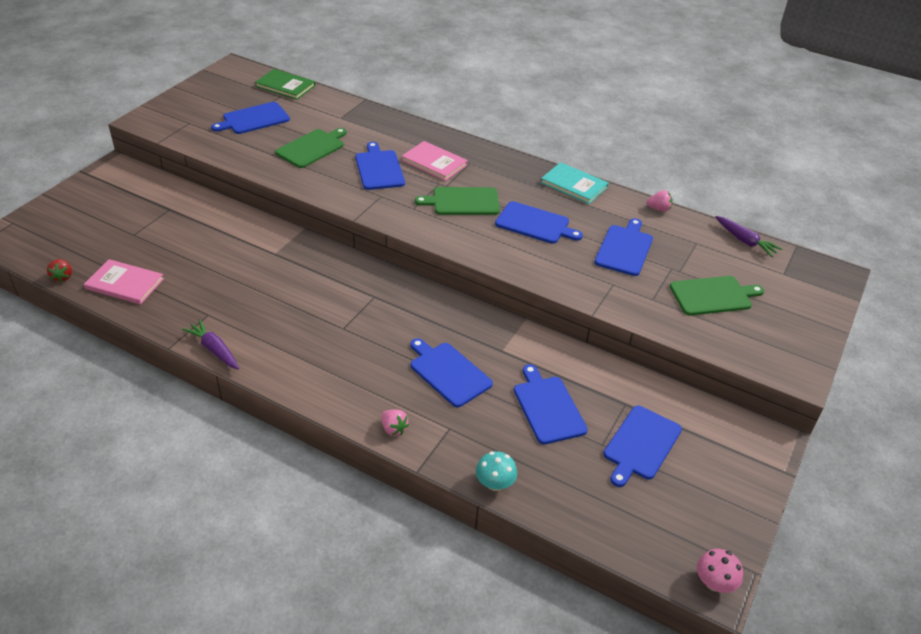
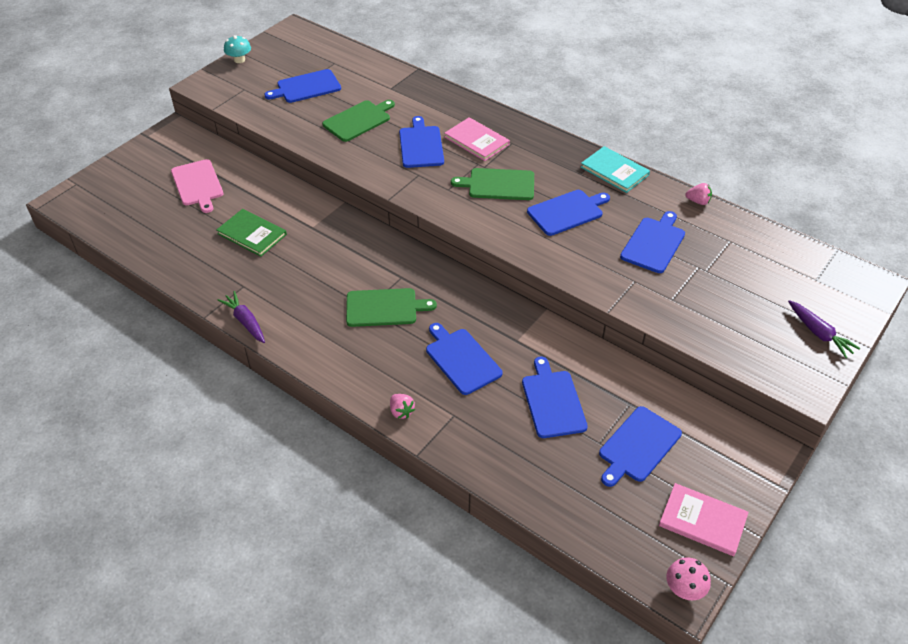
camera: 10 degrees right, 5 degrees up
(62, 277) = (116, 241): red strawberry -> none
(125, 284) = (171, 251): pink book -> pink book (702, 521)
(147, 218) = (198, 184): none -> pink cutting board
(285, 86) = (341, 52): green book -> green book (252, 234)
(495, 483) = (489, 473): turquoise mushroom -> turquoise mushroom (239, 60)
(535, 224) = (567, 212): blue cutting board -> blue cutting board turned 60 degrees counterclockwise
(713, 295) = (736, 299): green cutting board -> green cutting board (384, 307)
(745, 241) = (782, 241): purple carrot -> purple carrot (819, 333)

